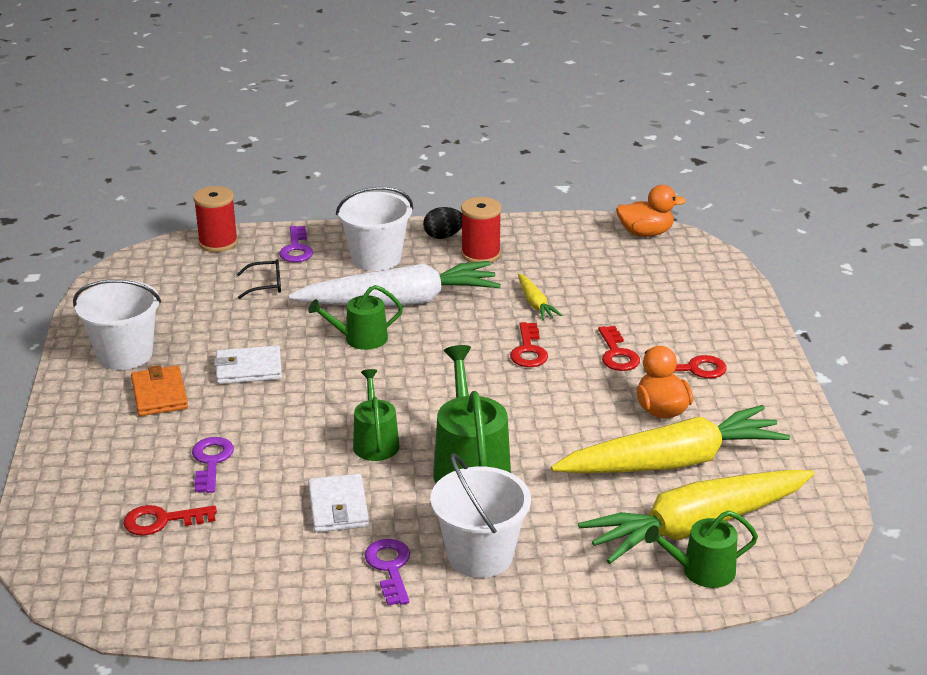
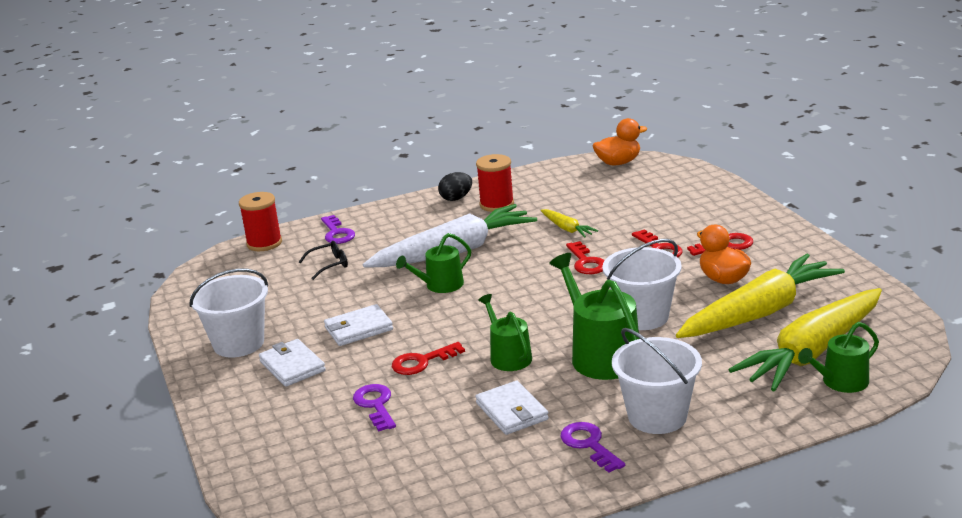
camera: 15 degrees left, 5 degrees down
(159, 394) = (292, 366): orange wallet -> white wallet
(162, 521) = (363, 461): red key -> red key (422, 362)
(376, 258) = (411, 225): white bucket -> white bucket (642, 316)

